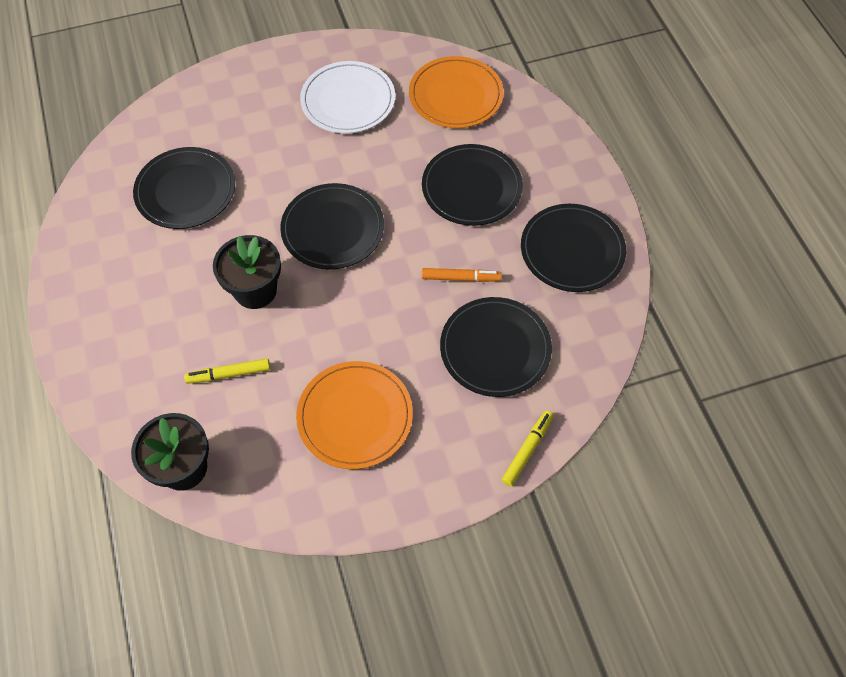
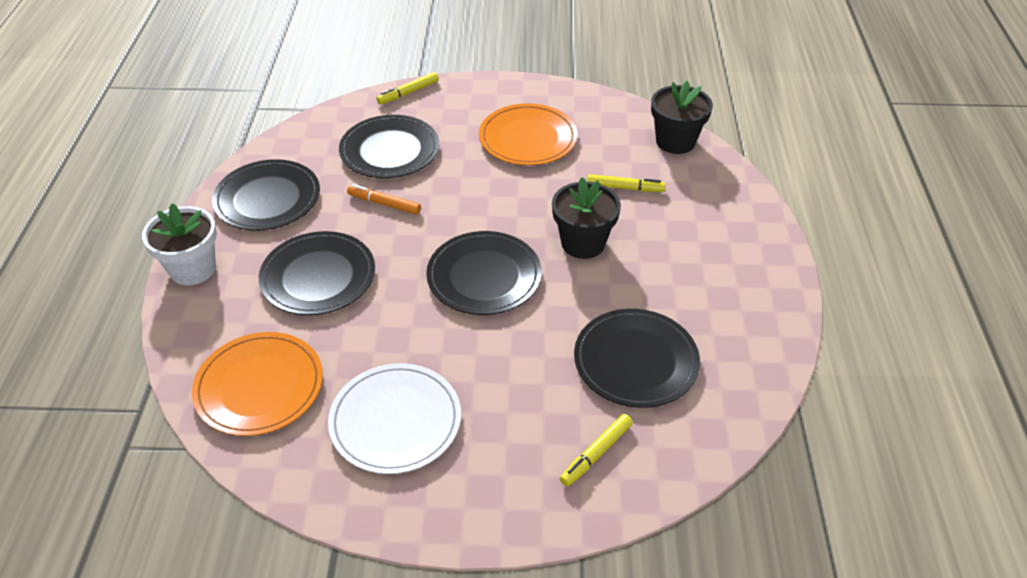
camera: 160 degrees left, 15 degrees down
(202, 118) = (596, 453): none -> yellow marker
(578, 164) = (193, 269): none -> white flower pot

